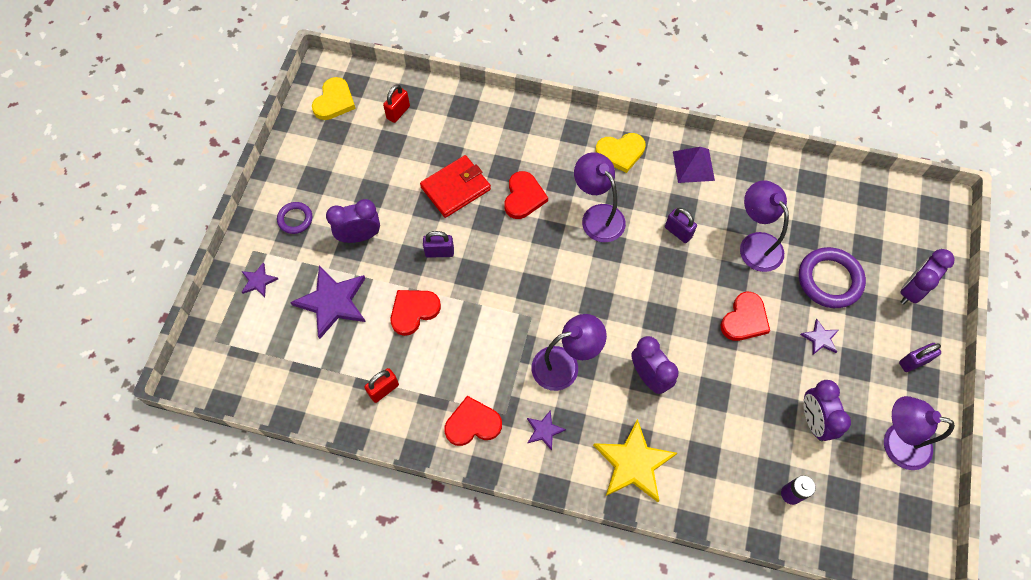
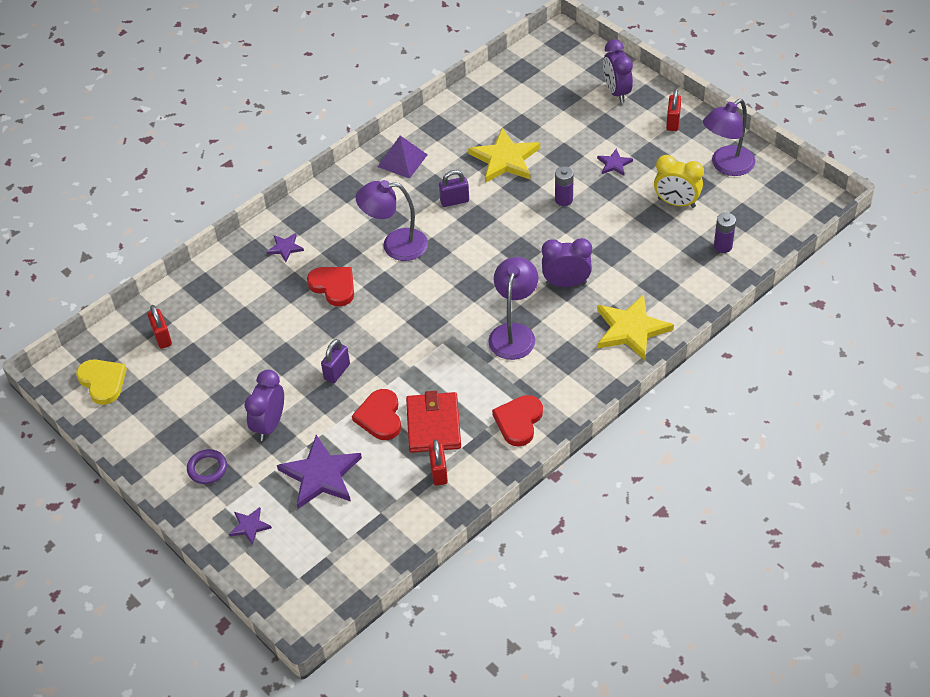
camera: 55 degrees left, 15 degrees down
(455, 188) = (282, 331): red wallet -> red wallet (433, 425)
(544, 430) = (561, 374): purple star -> purple star (285, 248)
(620, 152) = (348, 200): yellow heart -> none
(744, 319) = (563, 199): red heart -> purple battery
(755, 244) = (505, 159): purple lamp -> yellow star
(814, 421) = (676, 203): purple clock -> yellow clock
(829, 280) = (571, 132): purple ring -> none
(913, 362) = (673, 122): purple padlock -> red padlock

